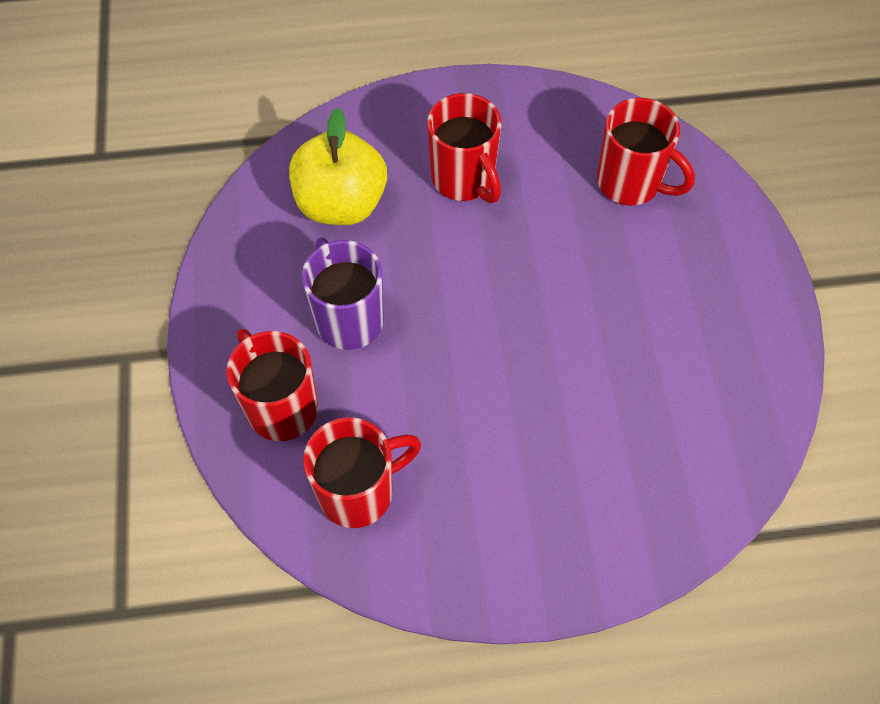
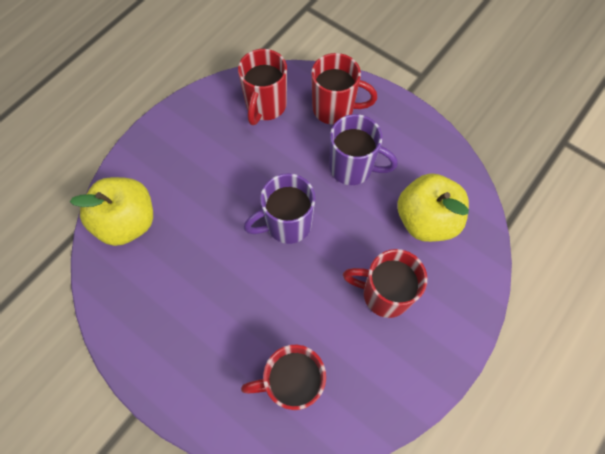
camera: 135 degrees right, 5 degrees up
(489, 322) = (287, 224): none -> purple mug
(675, 487) = (127, 222): none -> yellow apple

